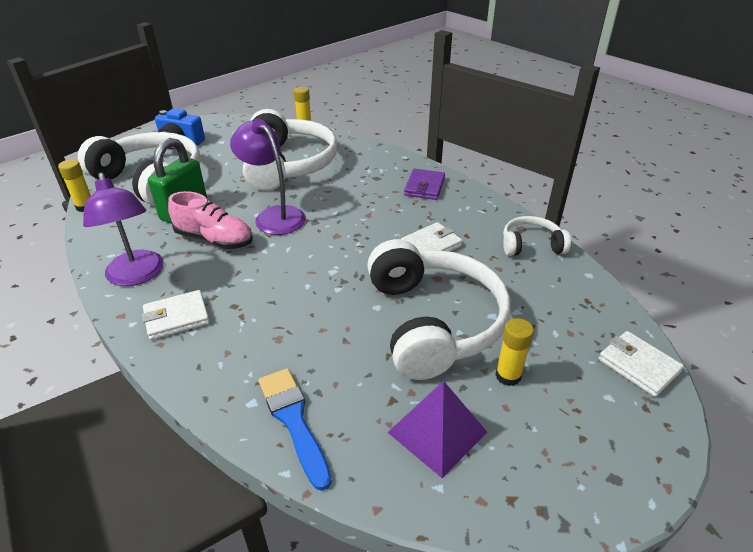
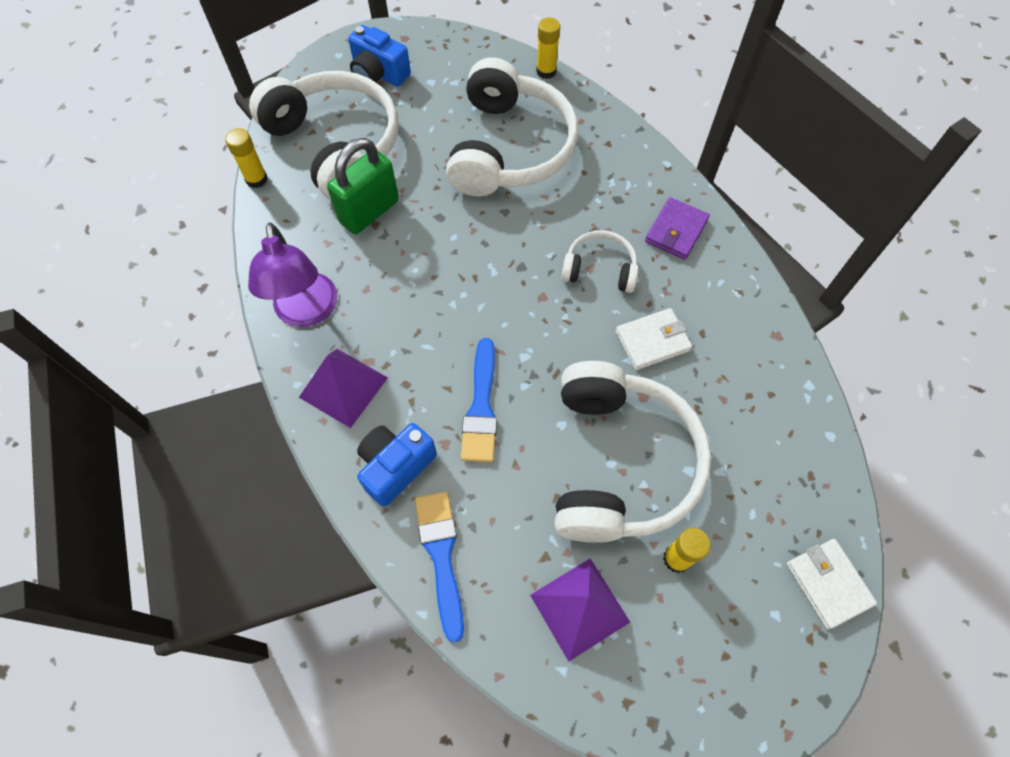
camera: 15 degrees right, 25 degrees up
(177, 318) = (343, 387): white wallet -> purple pyramid
(214, 239) = (398, 271): pink shoe -> none
(235, 363) = (396, 467): none -> blue camera
(274, 216) = (474, 244): purple lamp -> none
(304, 308) = (481, 407): none -> blue brush
(531, 245) = (778, 369): white headphones -> white headphones (600, 269)

